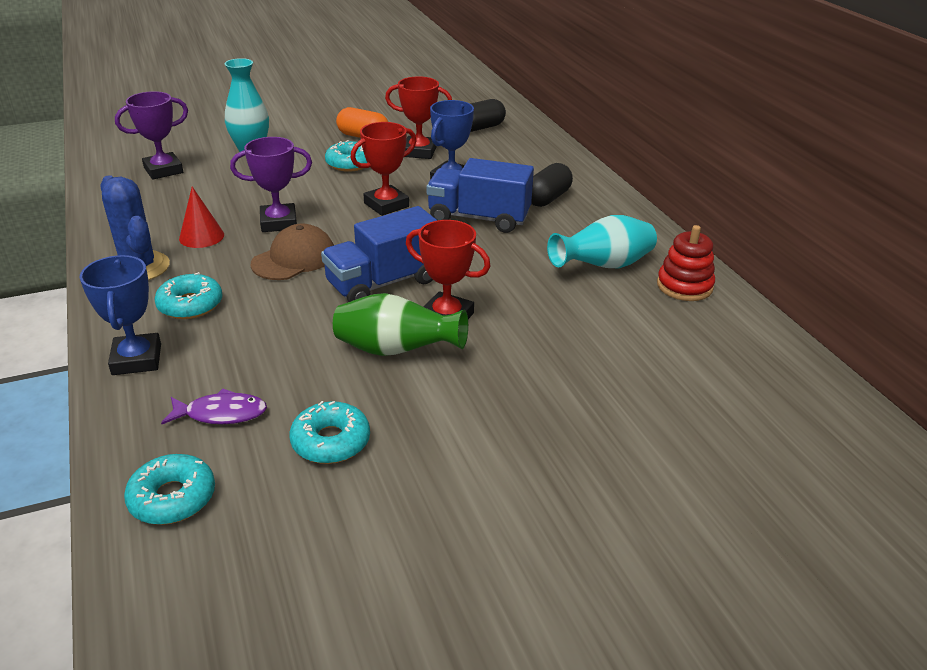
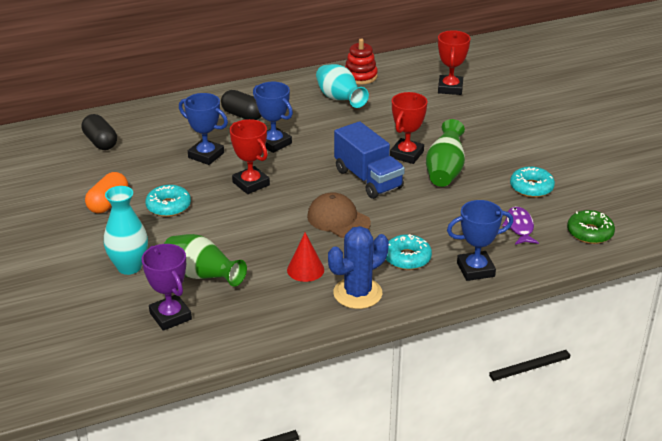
camera: 90 degrees left, 0 degrees up
(172, 498) = (589, 233): turquoise donut -> green donut
(219, 182) = (202, 276): none -> green vase
(279, 223) = (281, 233): purple trophy -> none
(419, 152) = (148, 172): red trophy -> red trophy (450, 88)
(479, 218) = (274, 143): blue truck -> blue trophy

